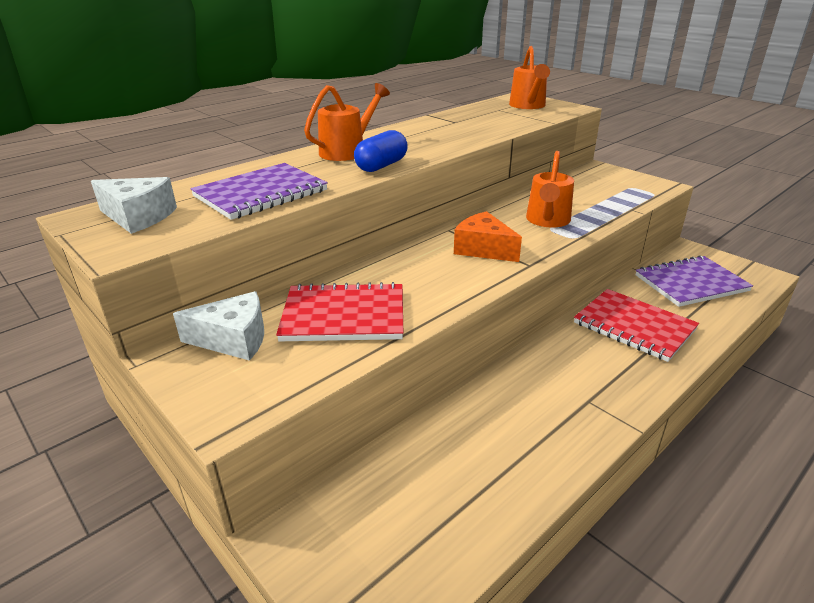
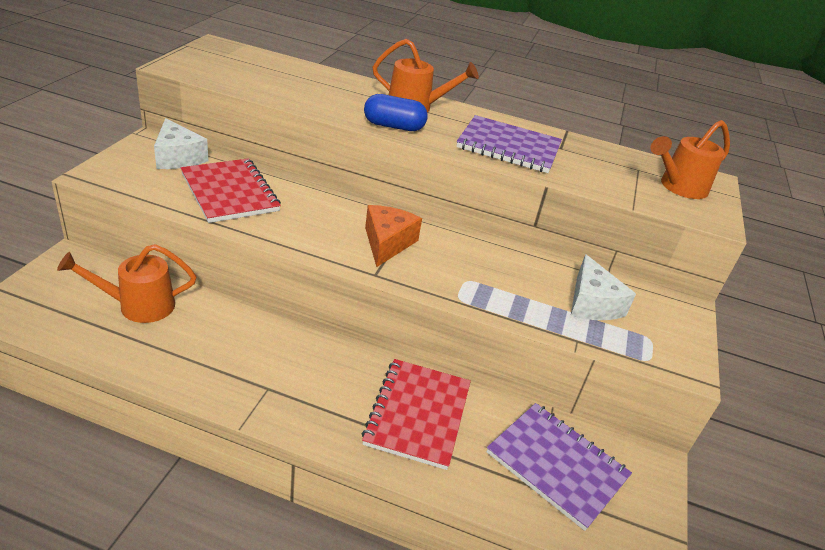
camera: 55 degrees right, 5 degrees up
(138, 217) = (225, 60): white cheese -> white cheese (592, 303)
(261, 194) = (293, 89): purple notebook -> purple notebook (508, 147)
(547, 221) = (484, 277): orange watering can -> orange watering can (138, 305)

